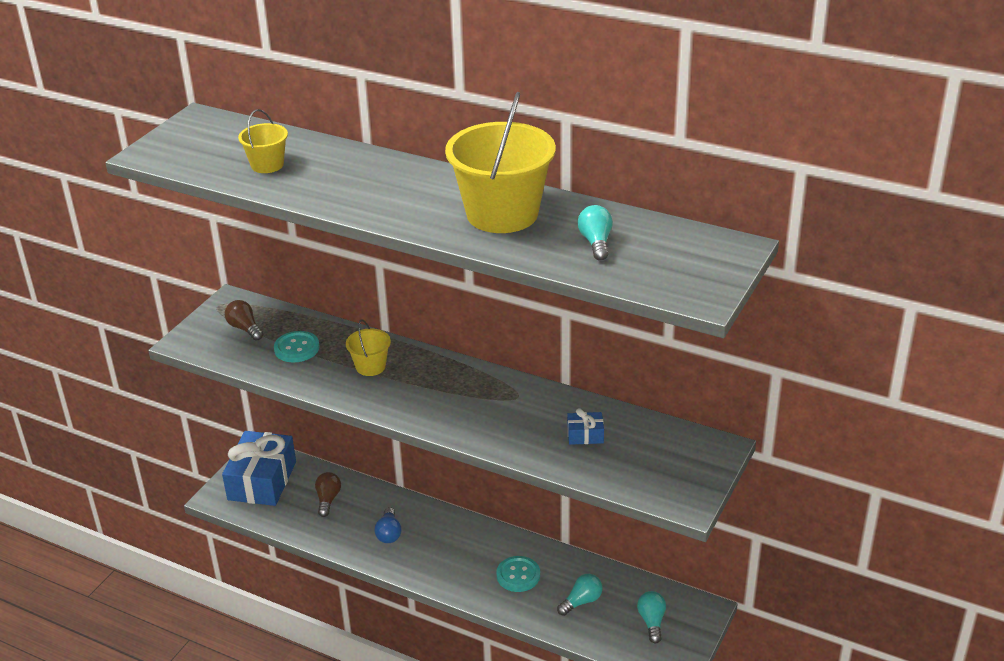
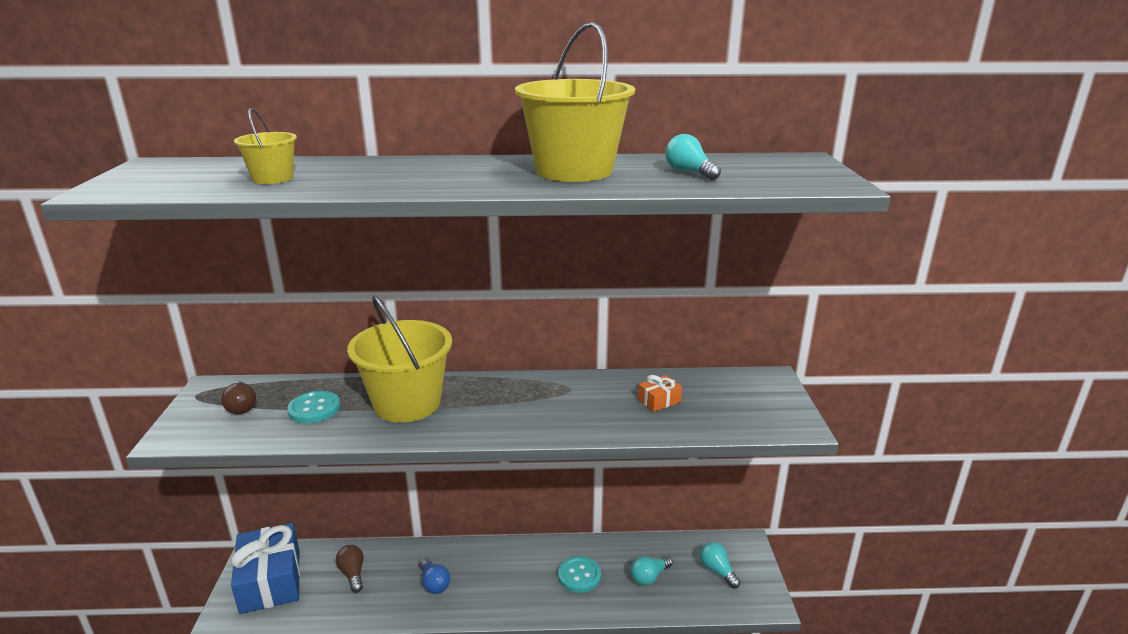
camera: 30 degrees left, 10 degrees down
(245, 328) = (241, 407): brown light bulb -> brown light bulb turned 135 degrees counterclockwise
(370, 366) = (407, 403): yellow bucket -> yellow bucket, size x2.06
(581, 601) = (649, 577): turquoise light bulb -> turquoise light bulb turned 150 degrees counterclockwise
(585, 435) = (659, 400): blue gift -> orange gift

